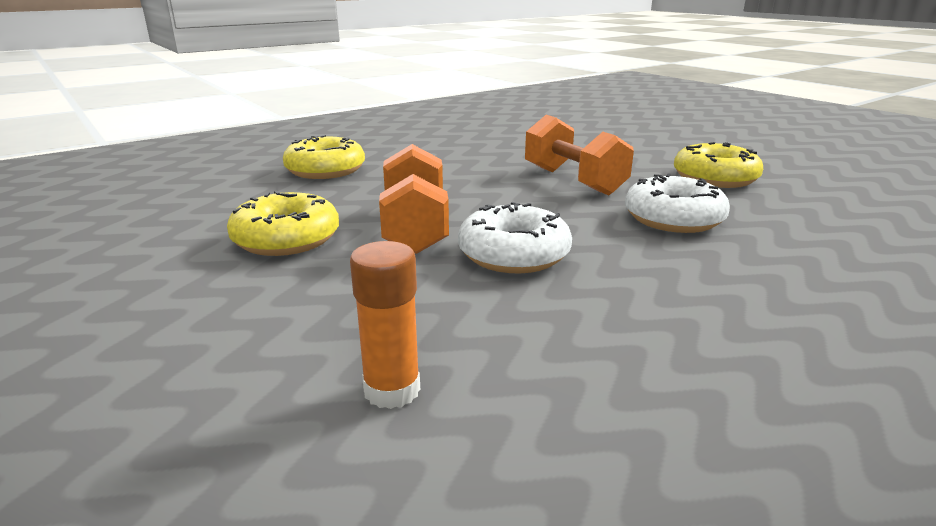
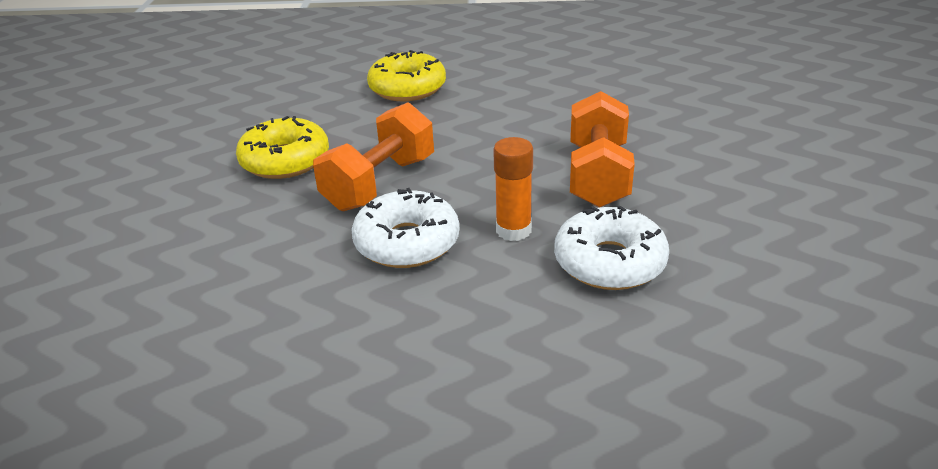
camera: 40 degrees right, 10 degrees up
(392, 390) = (180, 317): orange glue stick -> orange glue stick (513, 230)
(715, 178) = (763, 227): yellow donut -> none

